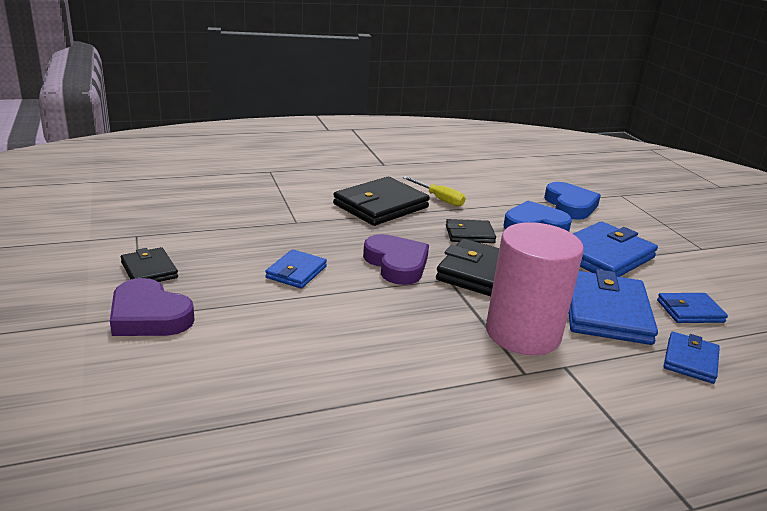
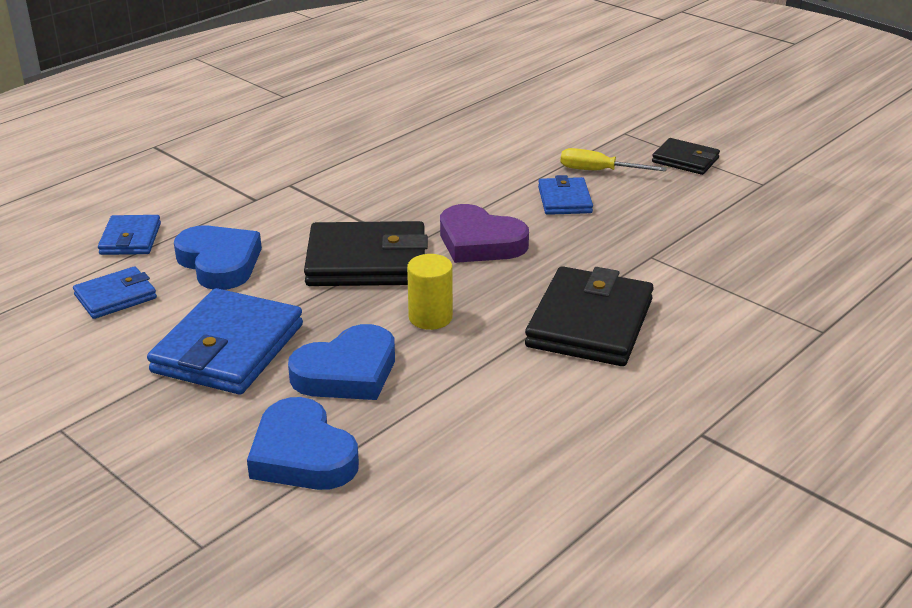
camera: 155 degrees right, 5 degrees up
(149, 316) = (618, 133): purple heart -> none
(439, 199) = (526, 375): yellow screwdriver -> yellow screwdriver (599, 171)
(469, 234) = (430, 317): black wallet -> yellow cylinder
(523, 333) = (303, 213): pink cylinder -> none
(606, 312) = (219, 263): blue wallet -> blue heart

